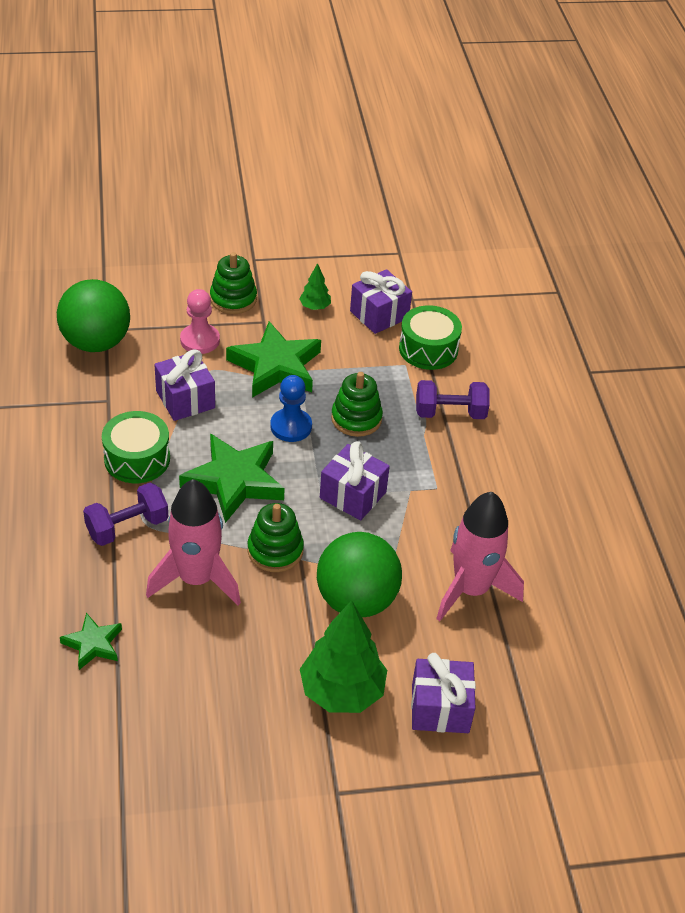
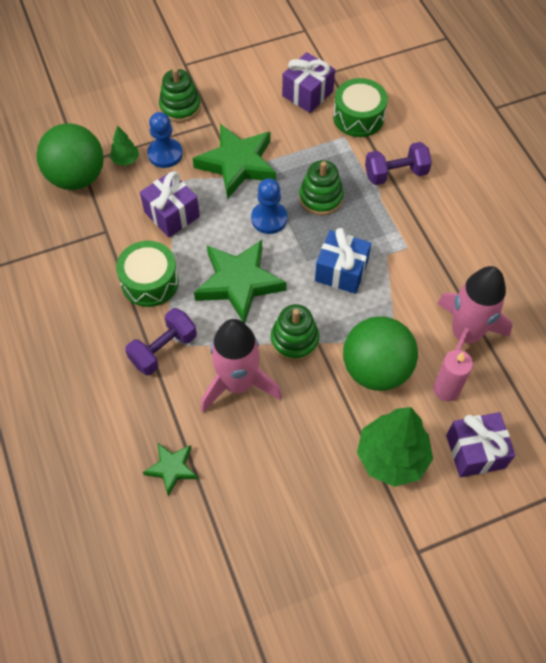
camera: 10 degrees left, 15 degrees up
(200, 340) = (165, 154): pink pawn -> blue pawn
(315, 307) = (251, 99): green tree -> green tree (125, 160)
(353, 495) = (341, 271): purple gift -> blue gift
(429, 638) = (446, 389): none -> pink candle

